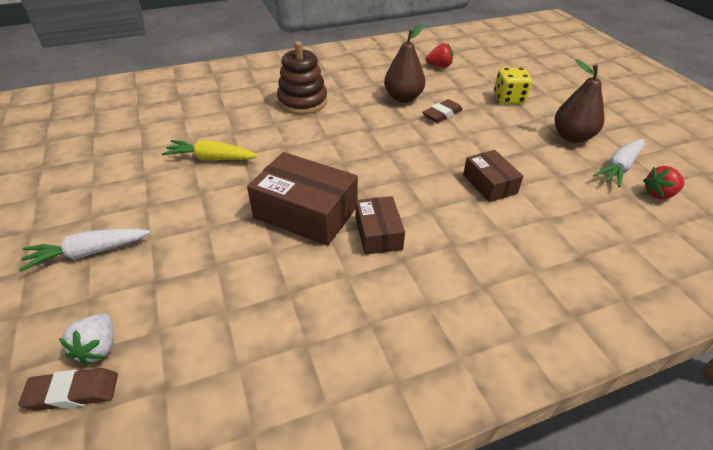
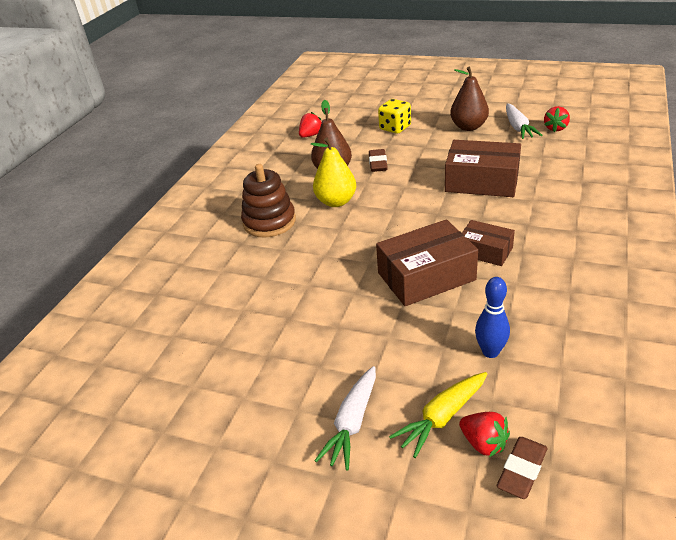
camera: 45 degrees left, 5 degrees down
(98, 348) = (483, 443): white strawberry -> red strawberry
(211, 158) = (292, 304): yellow carrot -> yellow carrot (442, 417)
(228, 300) = (490, 352): none -> blue bowling pin
(362, 119) = (336, 201): none -> yellow pear
(489, 184) = (481, 181): brown box -> brown box, size x1.70

